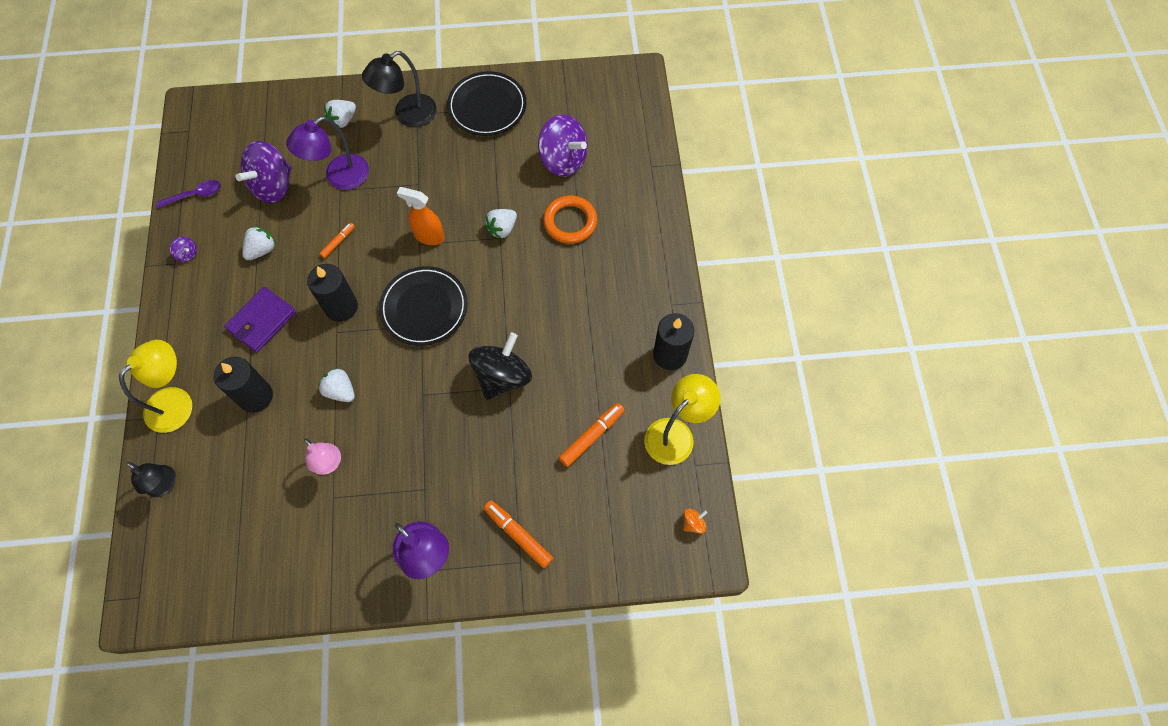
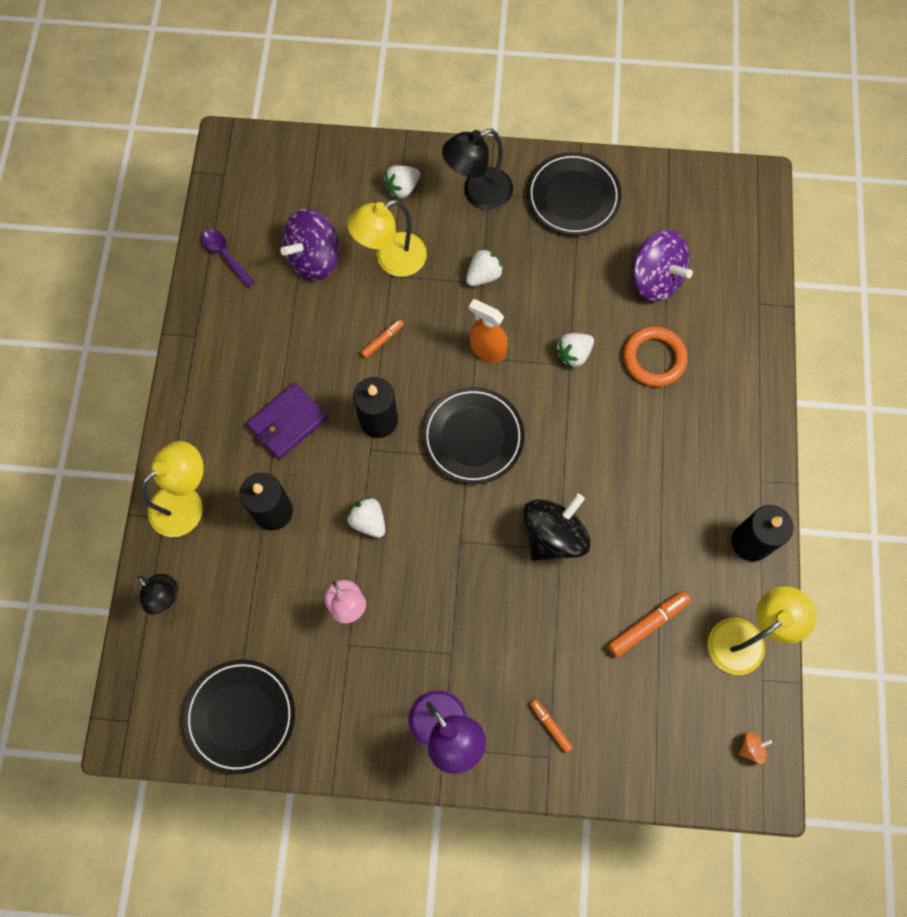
camera: 10 degrees right, 5 degrees up
(187, 254) = (211, 327): purple spinning top -> none
(195, 195) = (225, 255): purple spoon -> purple spoon turned 120 degrees counterclockwise
(241, 575) = (240, 716): none -> black plate
(262, 250) = (295, 335): white strawberry -> white strawberry (483, 275)
(339, 177) = (391, 260): purple lamp -> yellow lamp
(518, 535) = (550, 726): orange marker -> orange marker, size x0.60

